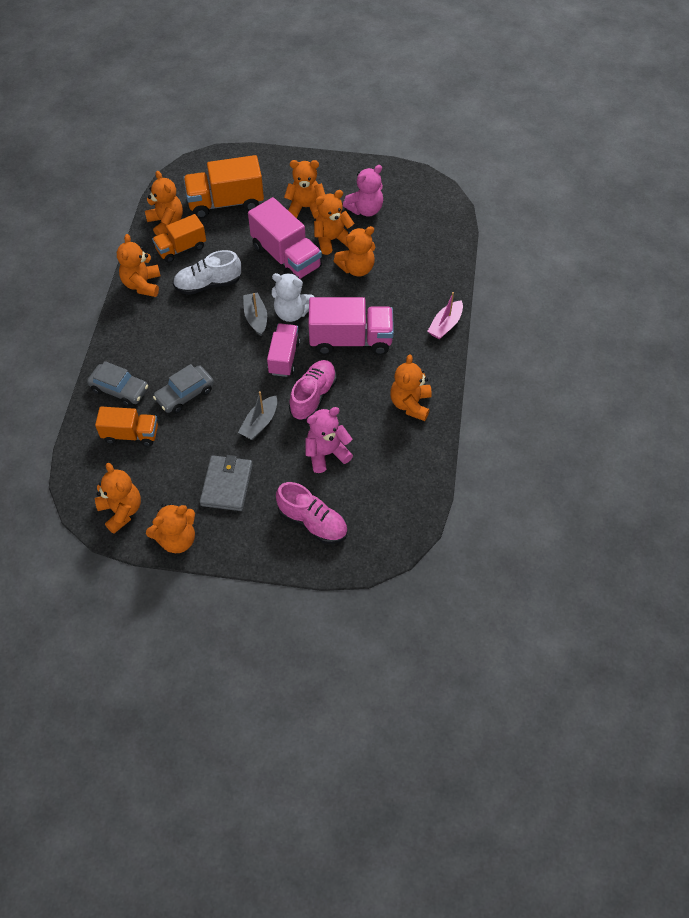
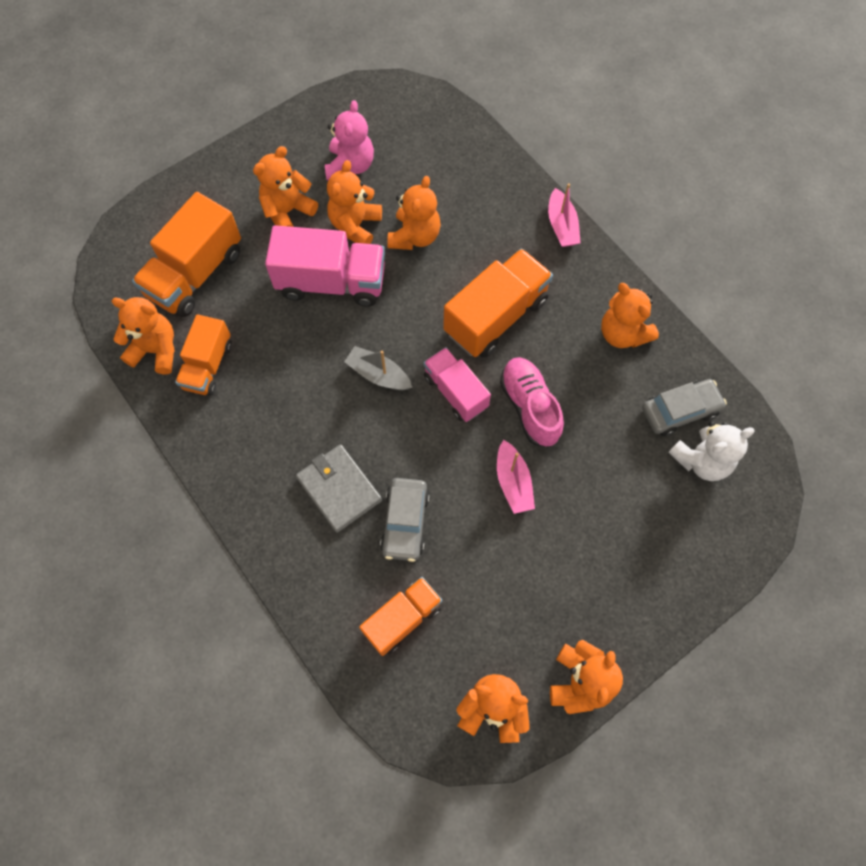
camera: 45 degrees left, 10 degrees up
(119, 389) = (331, 582): grey car -> grey car (680, 411)
(142, 284) = (214, 443): orange teddy bear -> none
(208, 284) = (285, 381): white shoe -> none
(226, 484) = (558, 577): grey wallet -> grey wallet (339, 489)
(260, 423) = (513, 482): grey boat -> pink boat
(292, 313) = (407, 337): white teddy bear -> white teddy bear (701, 460)
(312, 522) = (677, 534): pink shoe -> none
(326, 453) = (609, 453): pink teddy bear -> none
(351, 340) = (495, 316): pink truck -> orange truck

